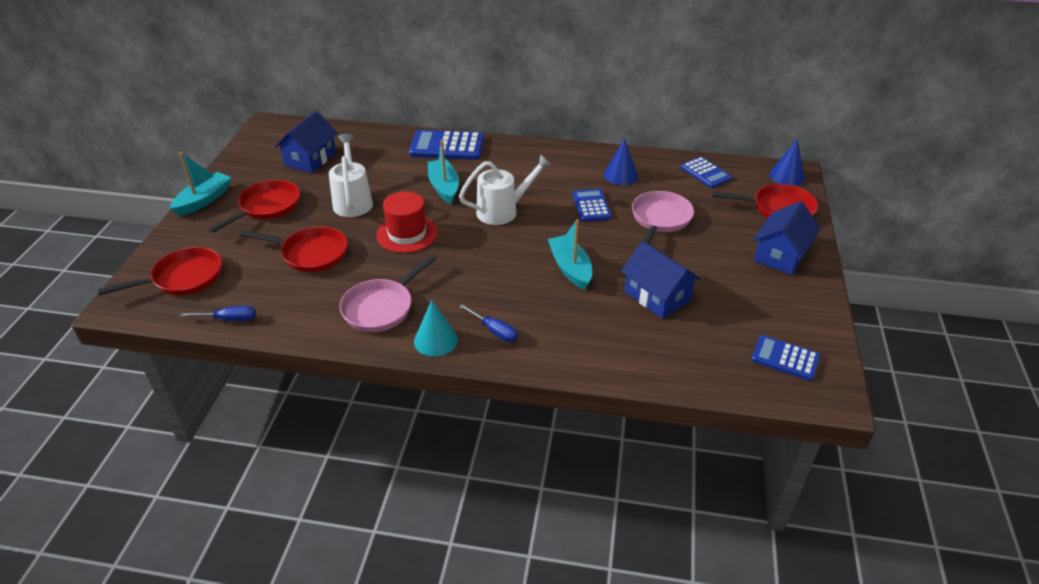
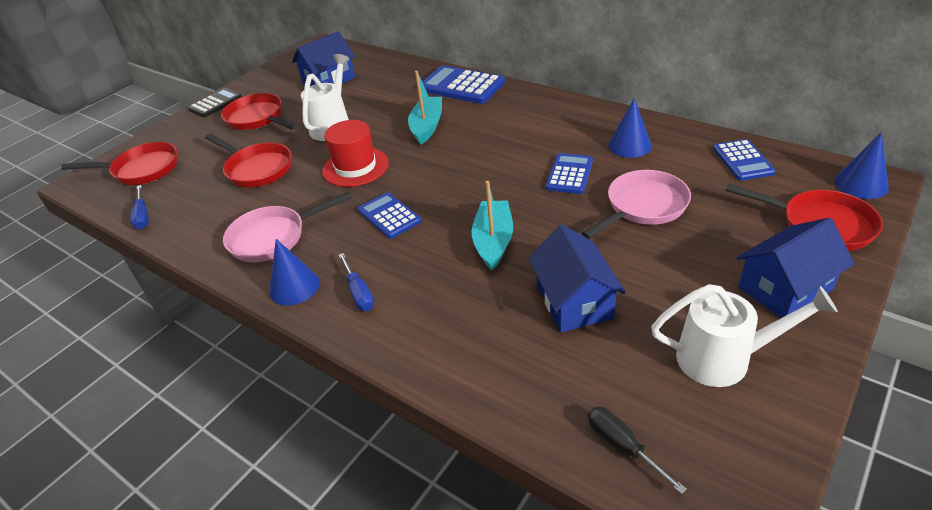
camera: 30 degrees right, 0 degrees up
(204, 200) = (215, 103): turquoise boat -> black calculator
(229, 319) = (142, 216): blue screwdriver -> blue screwdriver turned 45 degrees clockwise
(267, 207) = (257, 118): red pan -> red pan turned 105 degrees counterclockwise
(435, 340) = (294, 287): turquoise cone -> blue cone
(503, 211) = (468, 162): white watering can -> white watering can (724, 358)
(745, 375) = (623, 446): none -> black screwdriver
(785, 358) = (698, 441): blue calculator -> blue calculator (389, 216)

